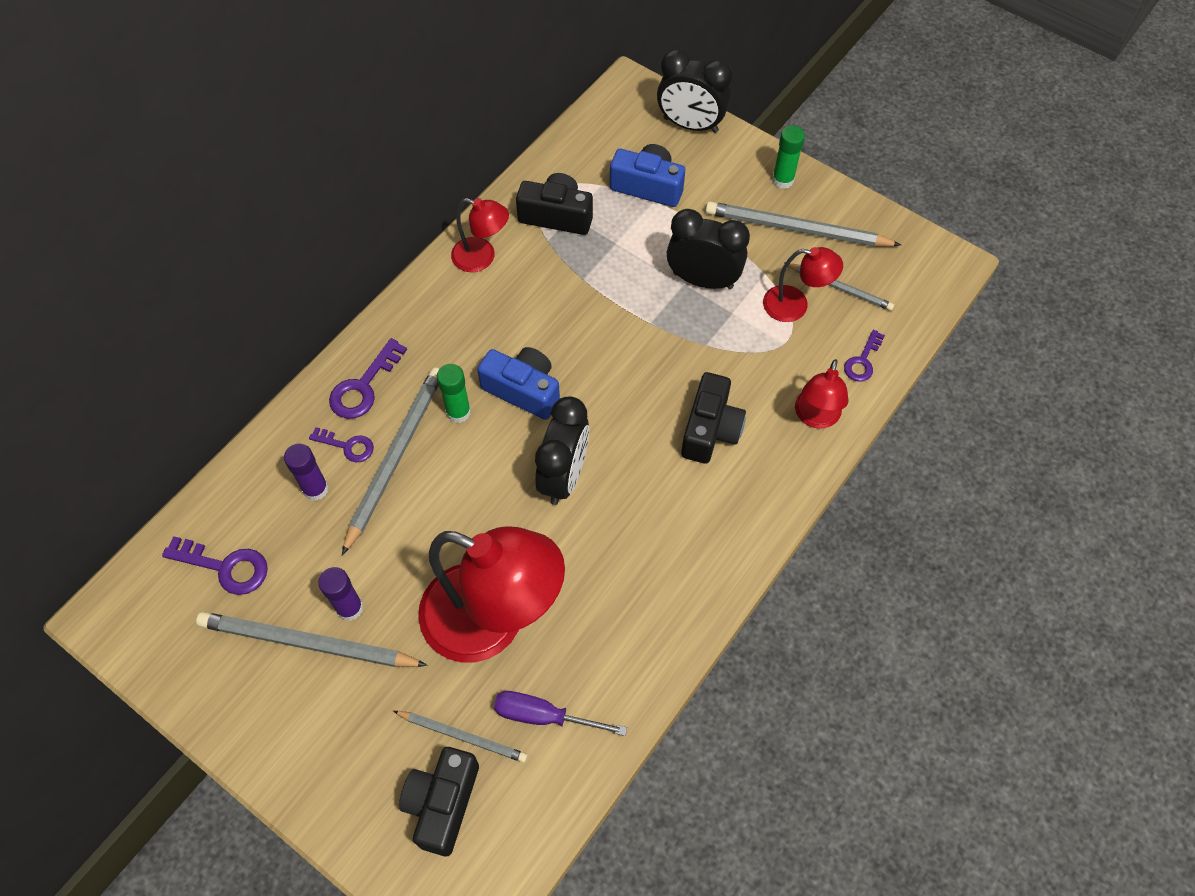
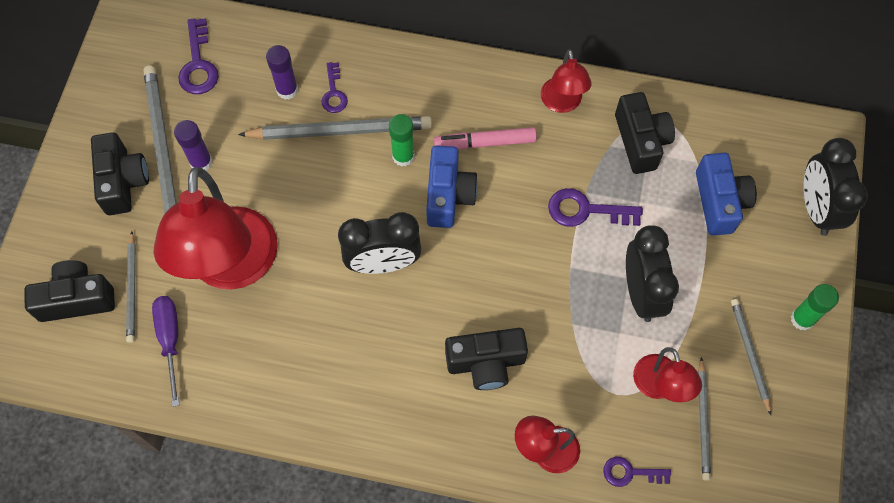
camera: 65 degrees right, 5 degrees up
(324, 701) = (123, 181): none -> black camera
(363, 386) = (392, 77): purple key -> purple key (586, 210)
(485, 336) = (485, 143): none -> pink marker
(796, 229) = (749, 354): grey pencil -> grey pencil, size x0.58

